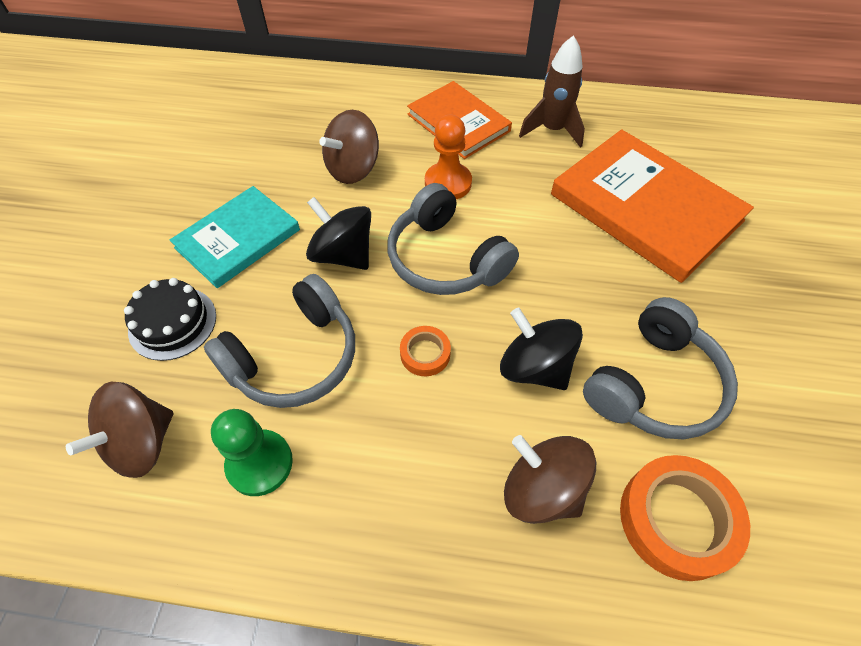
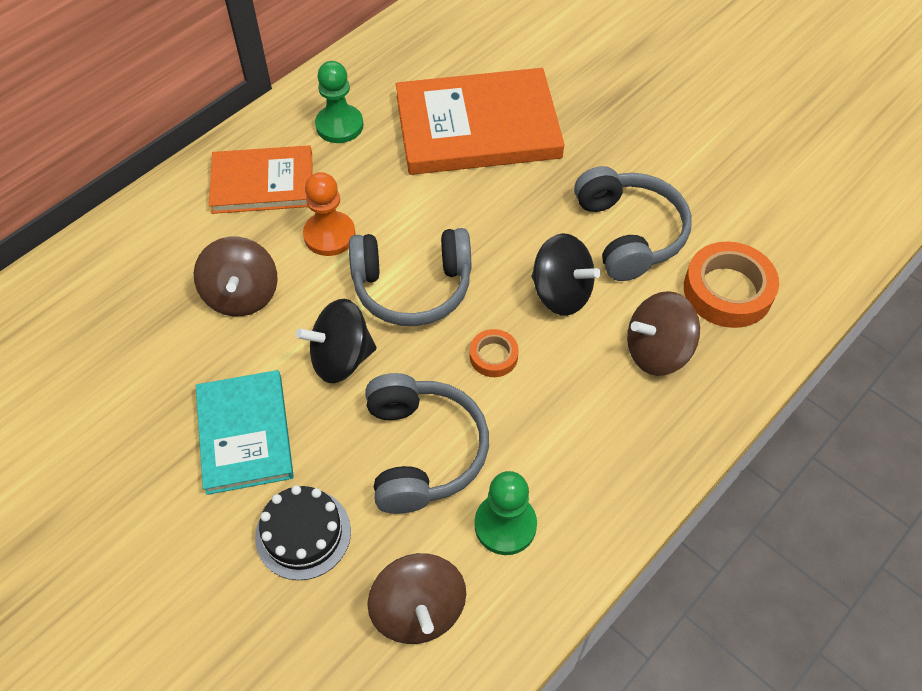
camera: 55 degrees left, 0 degrees up
(534, 367) = (561, 293): black spinning top -> black spinning top turned 135 degrees counterclockwise
(552, 130) = (339, 125): brown rocket -> green pawn

